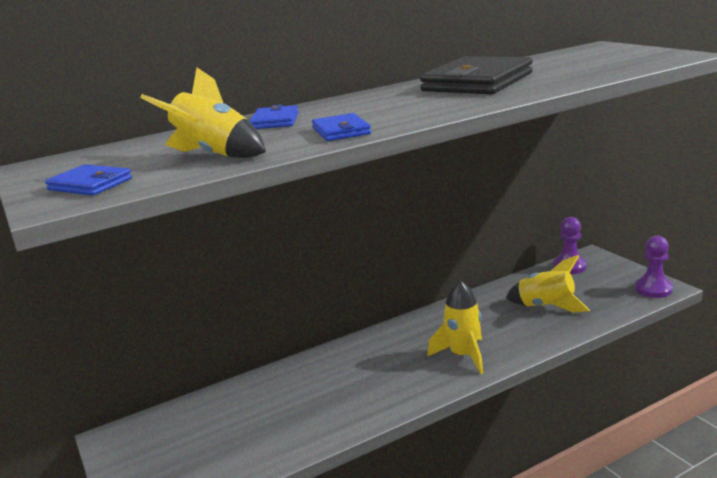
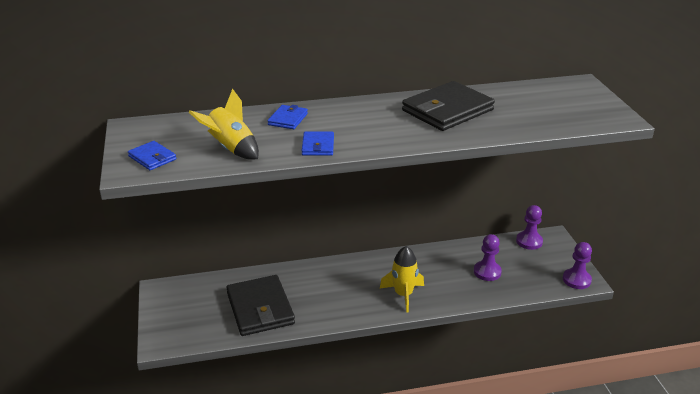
camera: 15 degrees right, 10 degrees up
(277, 422) = (260, 308): none -> black wallet
(546, 306) = (487, 272): yellow rocket -> purple pawn

